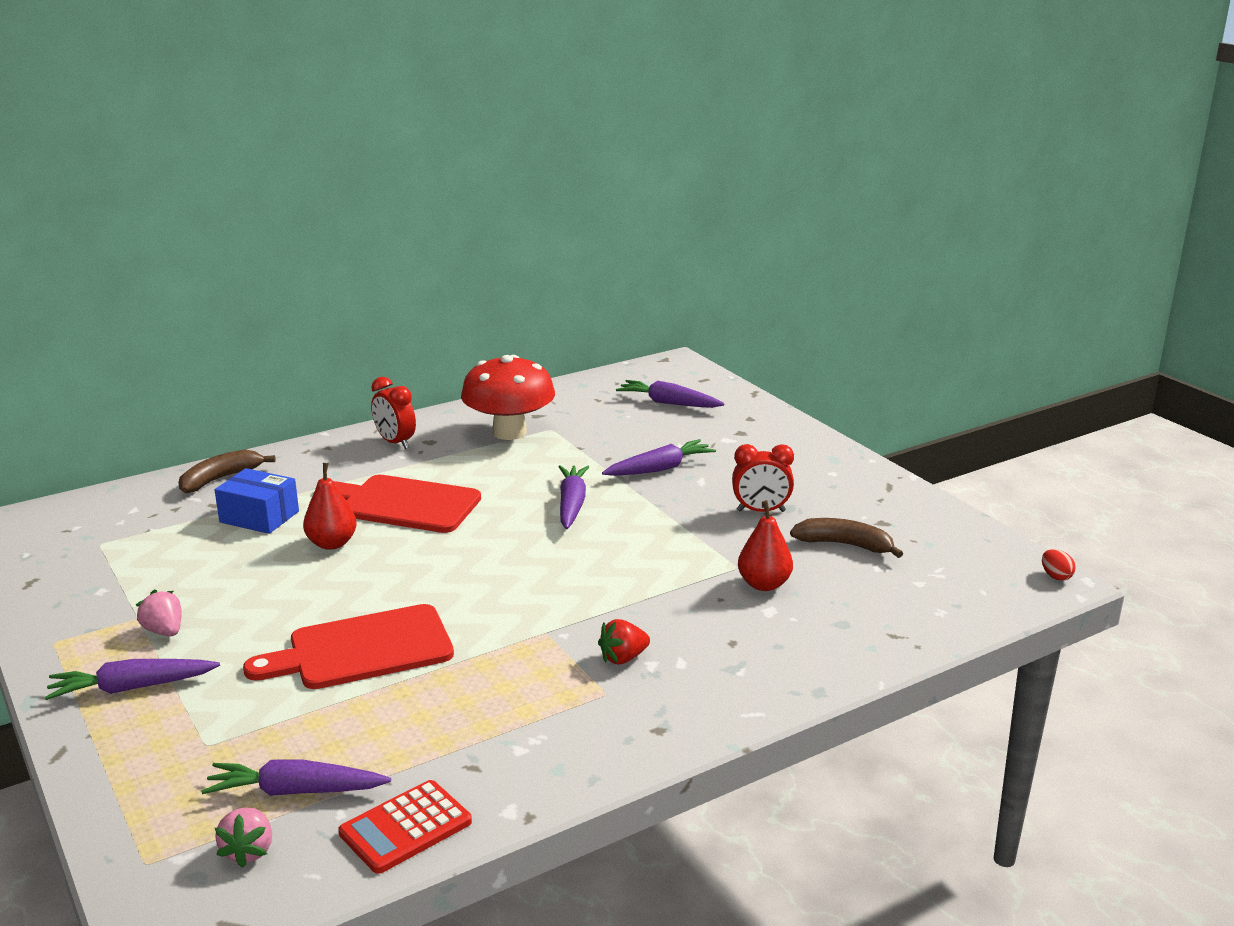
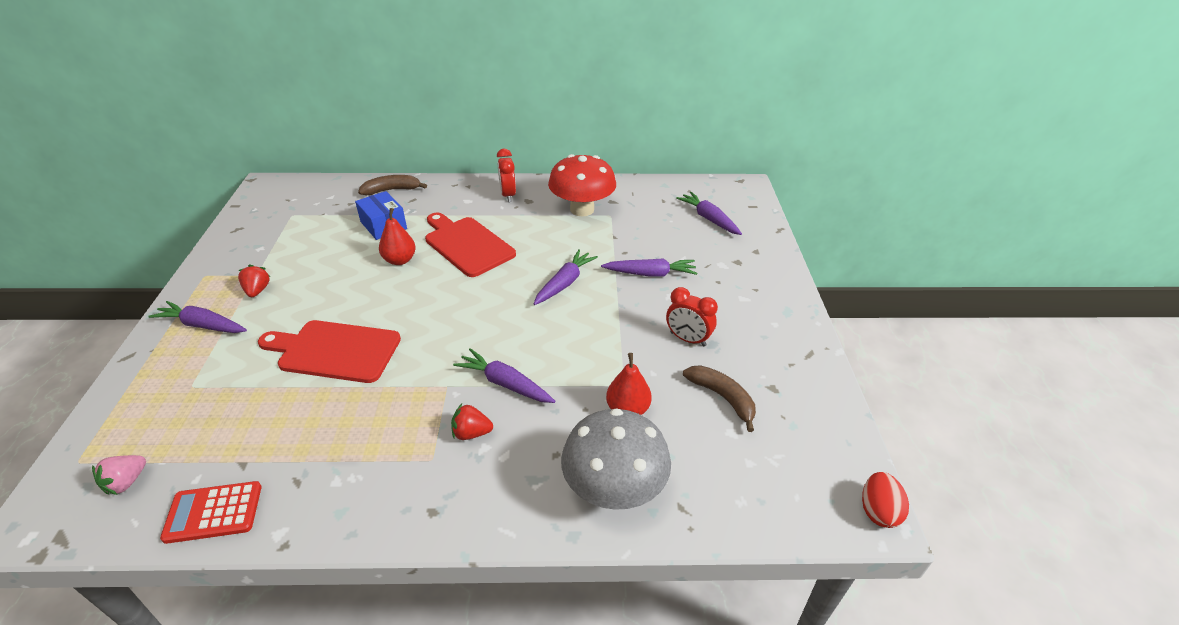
camera: 30 degrees right, 15 degrees up
(164, 631) = (257, 290): pink strawberry -> red strawberry
(296, 791) = (193, 448): purple carrot -> purple carrot (505, 384)
(818, 645) = (614, 488): none -> grey mushroom
(1056, 576) = (878, 511): red egg -> red egg, size x1.57

